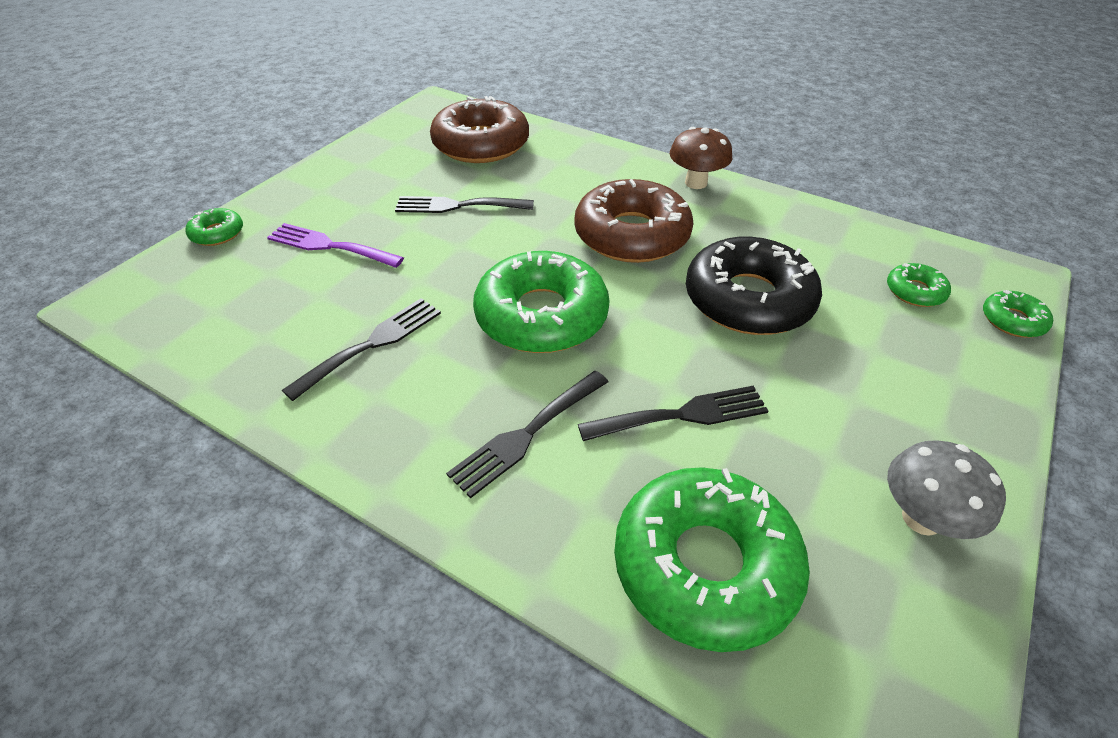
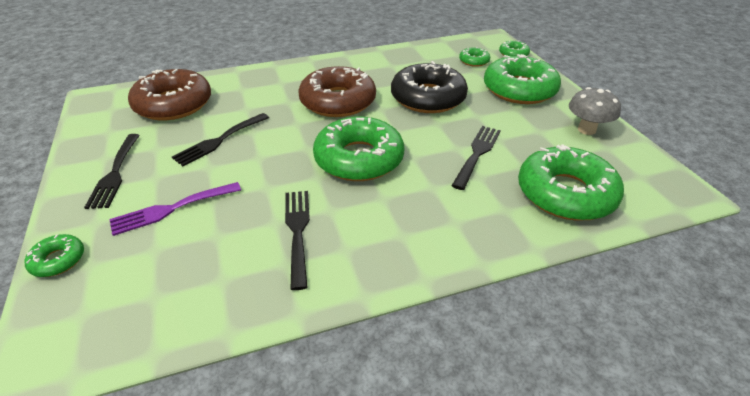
camera: 50 degrees left, 5 degrees down
(527, 434) = (439, 206): black fork -> black fork (115, 173)
(696, 183) = (328, 64): brown mushroom -> none
(915, 378) = (519, 89): none -> green donut

